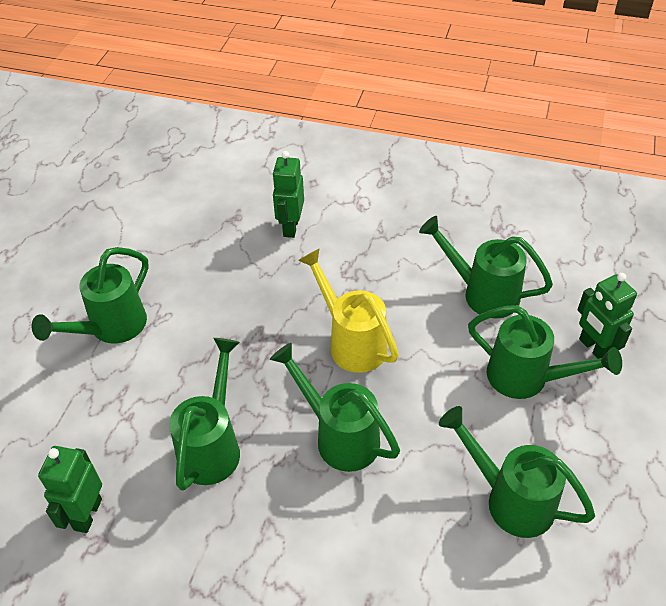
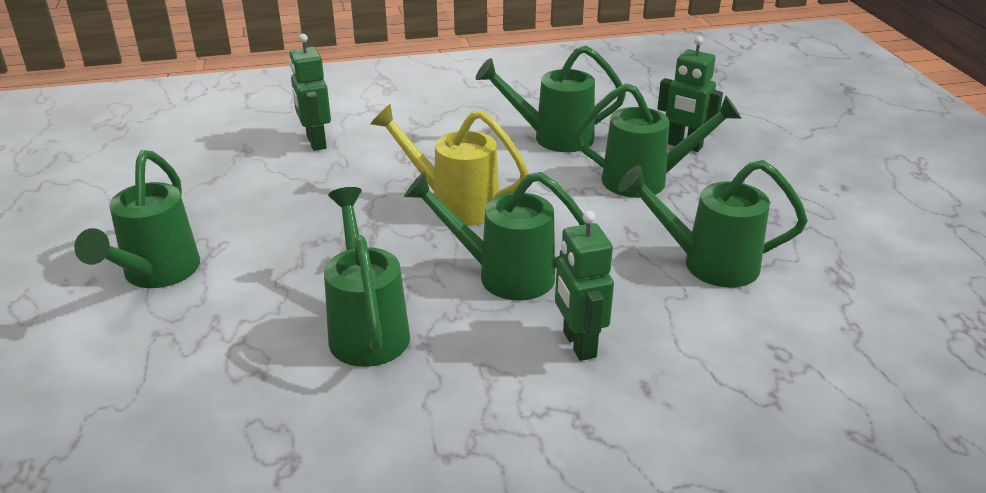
camera: 30 degrees left, 15 degrees down
(87, 514) = (252, 442): green robot -> green robot (578, 344)

